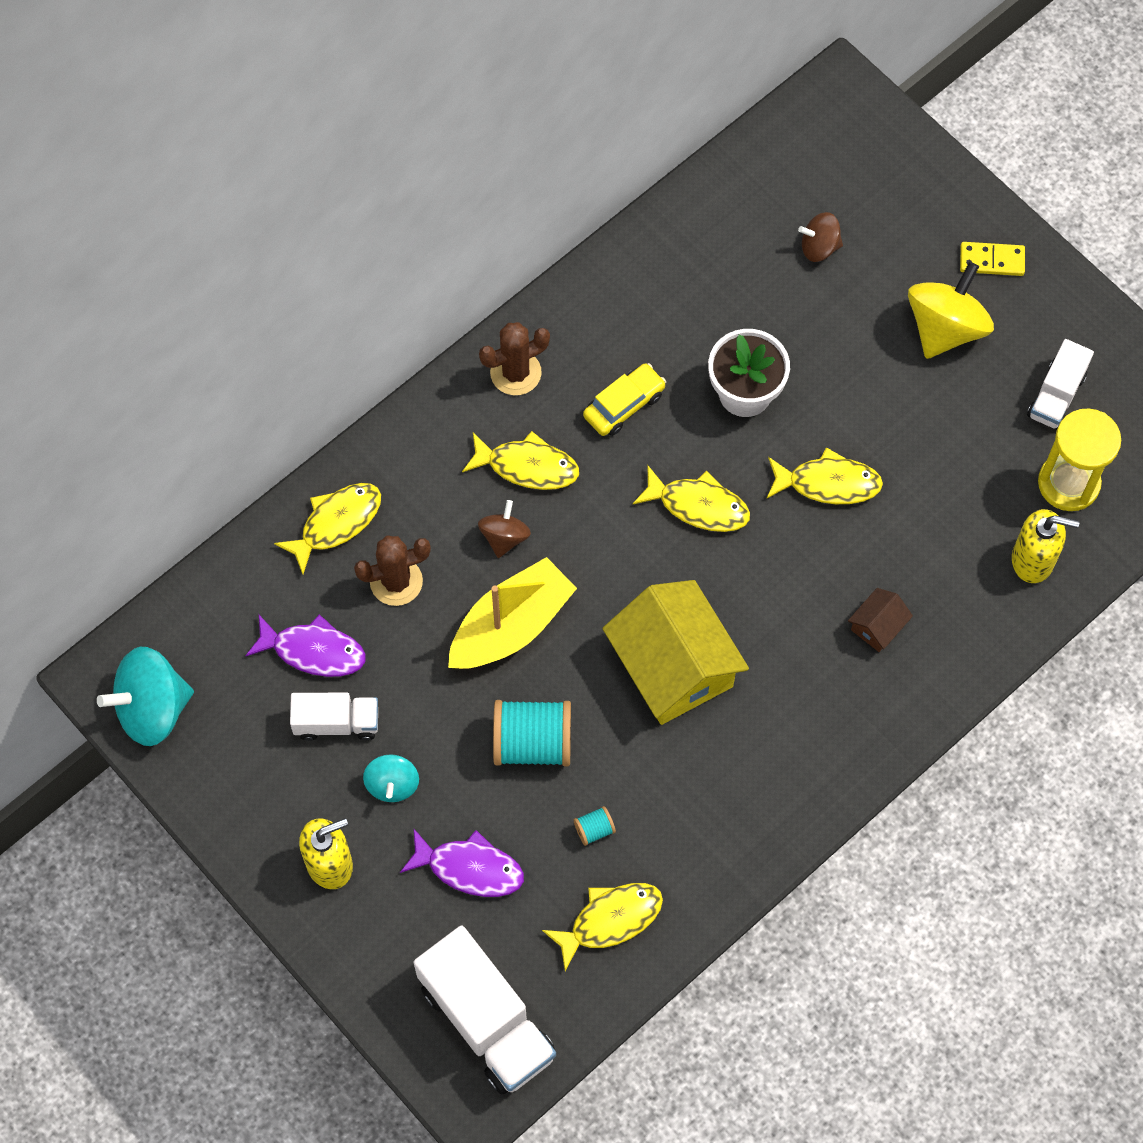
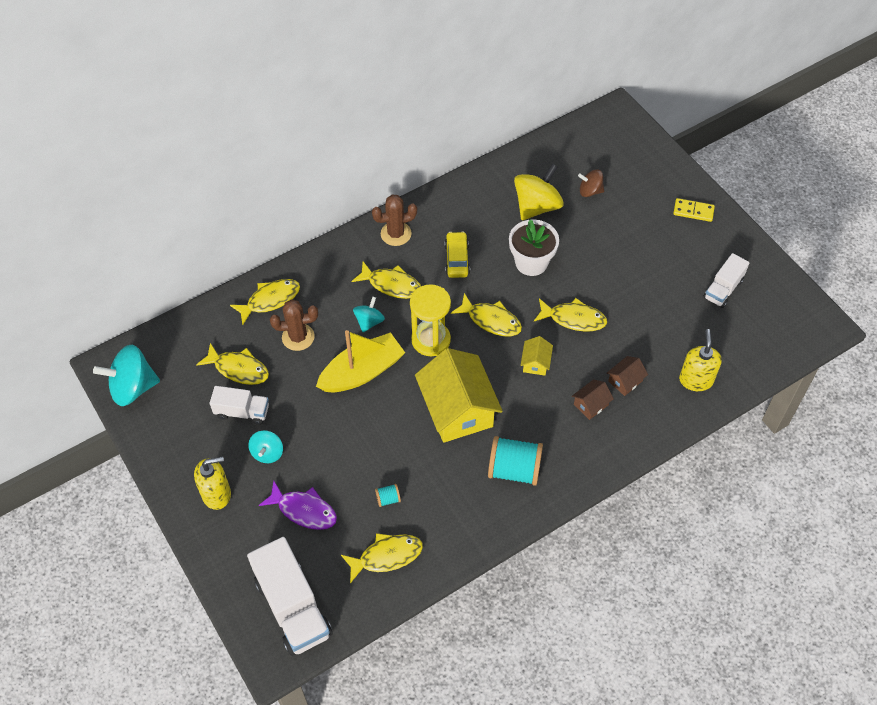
camera: 10 degrees right, 10 degrees down
(313, 651) = (238, 369): purple fish -> yellow fish
(504, 537) = (369, 321): brown spinning top -> turquoise spinning top
(533, 743) = (360, 441): turquoise spool -> turquoise spool (514, 469)
(624, 405) = (457, 259): yellow car -> yellow car turned 60 degrees counterclockwise
(781, 568) = (535, 363): none -> yellow house
(924, 578) = (625, 381): none -> brown house
(945, 328) = (659, 243): yellow spinning top -> yellow spinning top (537, 206)
(1033, 560) = (696, 380): yellow soap dispenser -> yellow soap dispenser turned 105 degrees counterclockwise
(1068, 483) = (724, 339): yellow hourglass -> yellow hourglass (431, 340)

